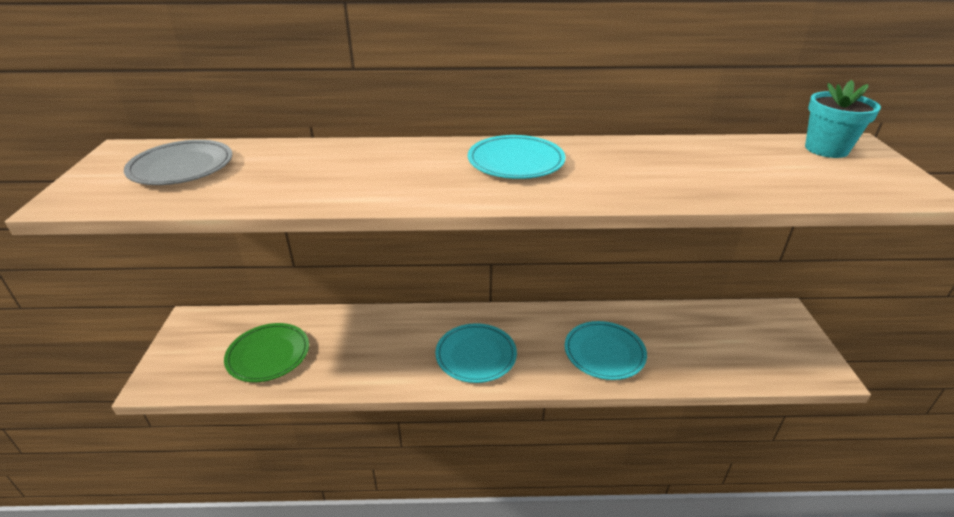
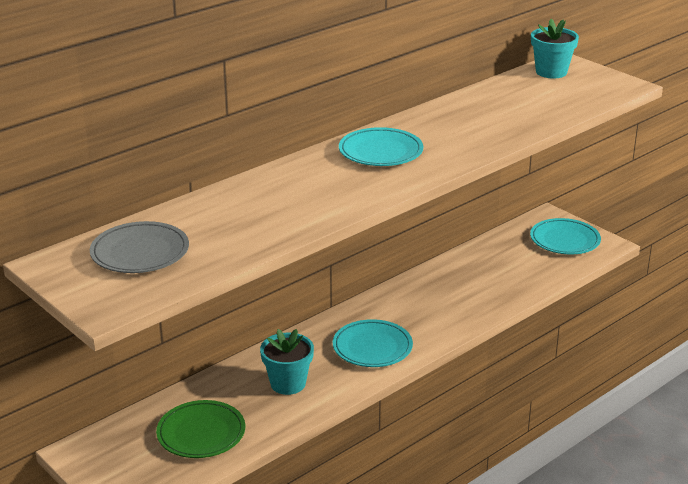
camera: 40 degrees left, 5 degrees down
(375, 350) = (288, 383): none -> turquoise flower pot
(604, 353) = (460, 300): turquoise plate -> turquoise plate (564, 240)

